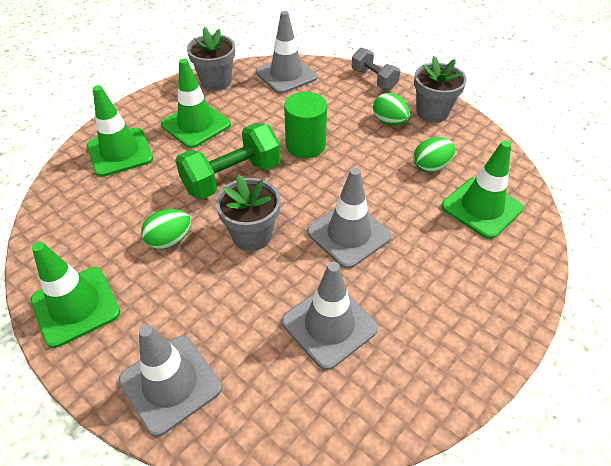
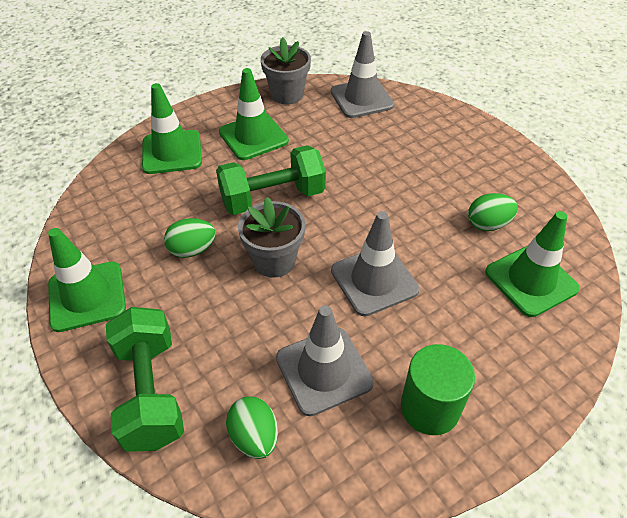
camera: 15 degrees right, 0 degrees up
(170, 384) = (151, 392): grey traffic cone -> green dumbbell
(305, 145) = (358, 177): green cylinder -> green cylinder (430, 407)
(374, 79) = (455, 118): grey dumbbell -> none
(389, 122) = (457, 167): green egg -> green egg (254, 437)
(432, 112) = (509, 164): grey flower pot -> none

